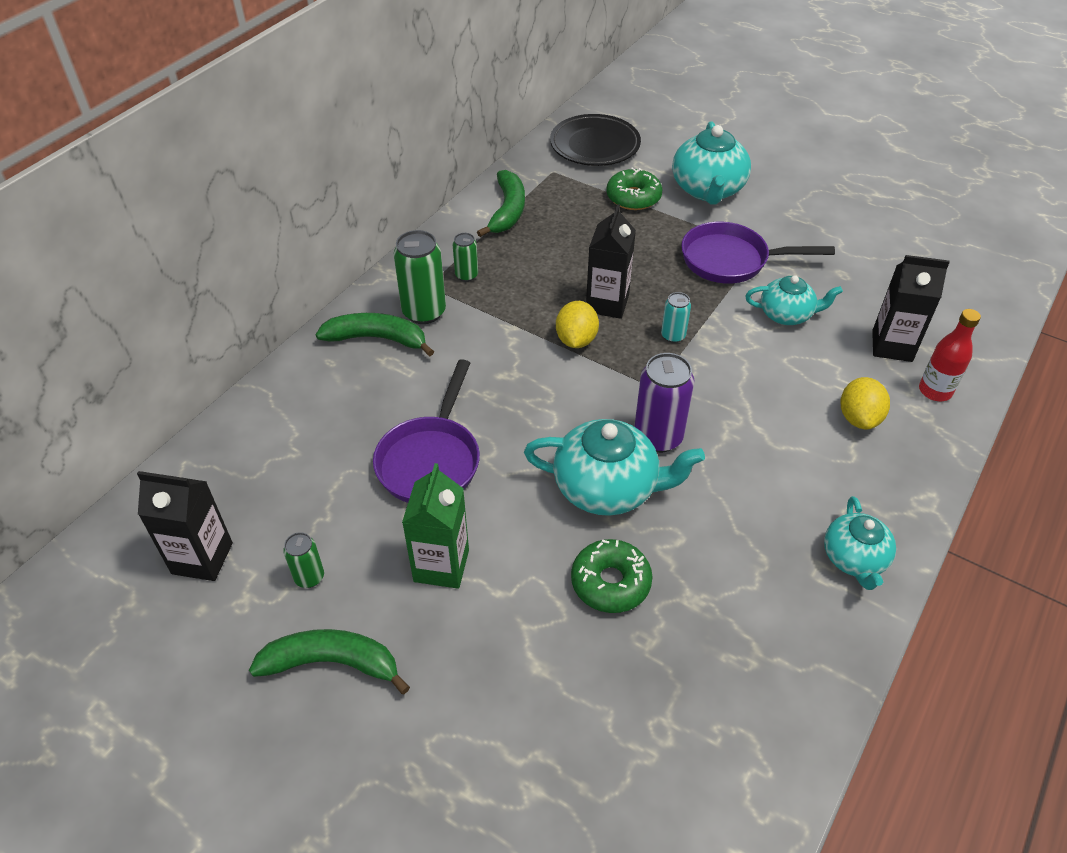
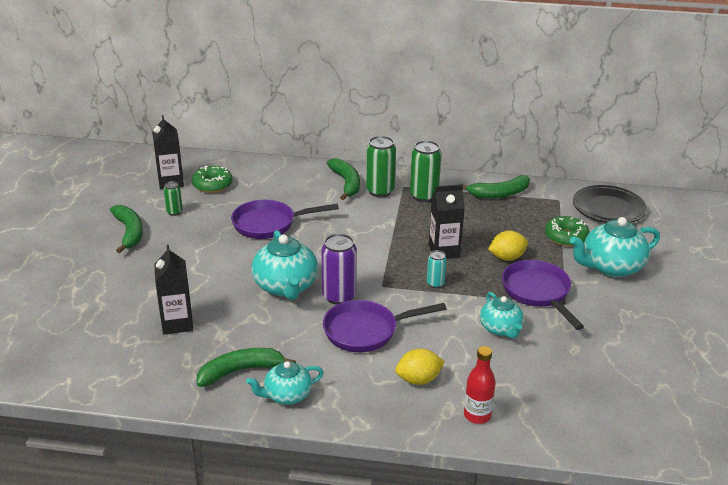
camera: 65 degrees right, 15 degrees down
(441, 565) = (201, 246): green carton -> none
(466, 275) = (424, 196): green can -> green can, size x1.83
(576, 340) = (400, 247): yellow lemon -> yellow lemon (507, 257)
(610, 582) = (218, 303): green donut -> green donut (212, 185)
(746, 434) = (366, 331): none -> purple pan
(786, 598) = (240, 371): none -> green banana
(892, 346) = (510, 386): black carton -> black carton (177, 323)

